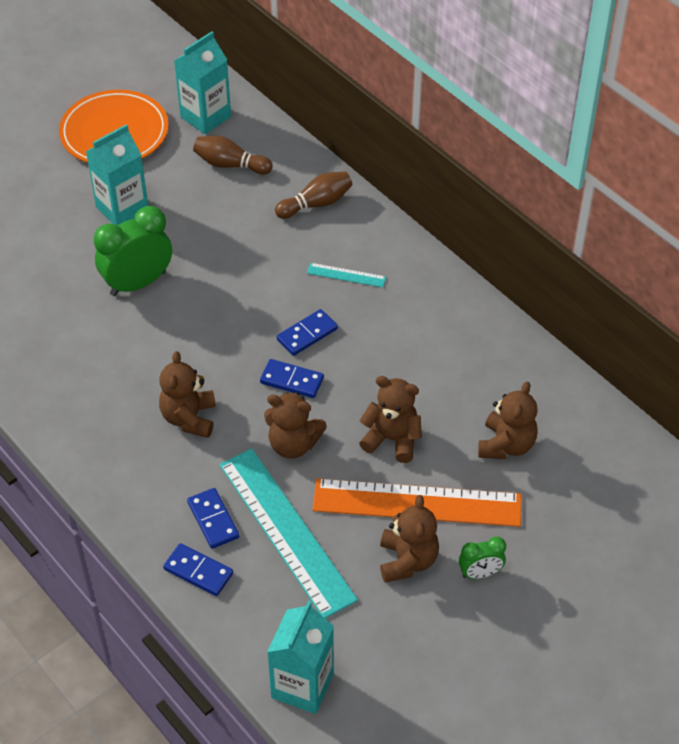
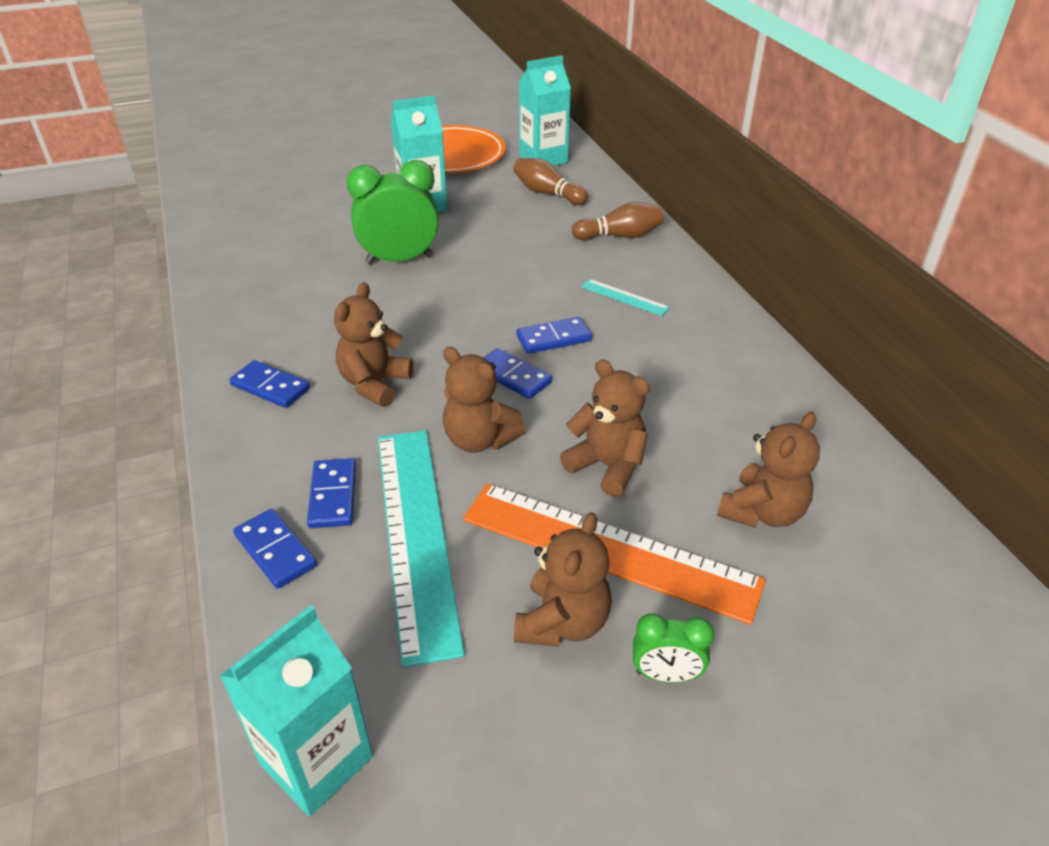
camera: 20 degrees right, 10 degrees down
(109, 444) = (270, 387): none -> blue domino

